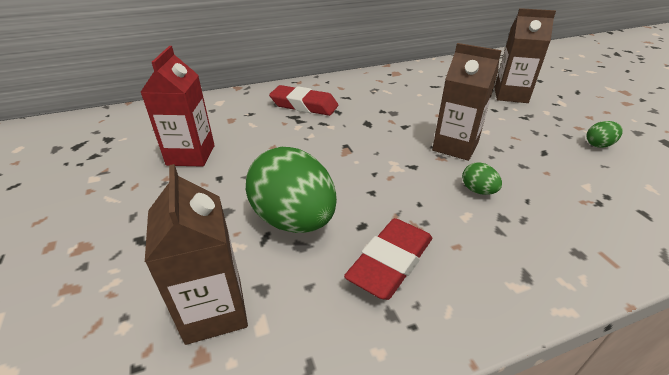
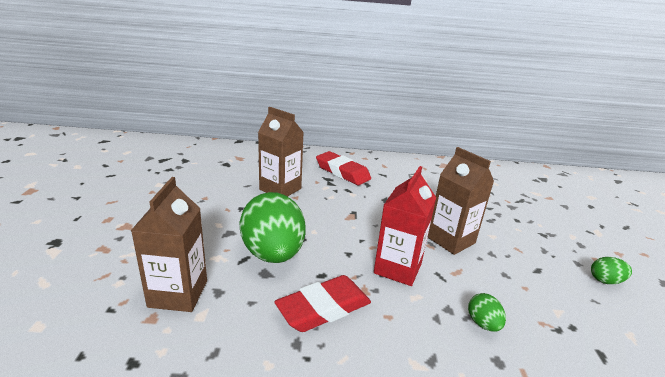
camera: 20 degrees right, 10 degrees down
(191, 155) = (232, 187): red carton -> red carton (397, 268)
(478, 190) = (442, 281): green egg -> green egg (483, 324)
(510, 95) = (545, 211): brown carton -> brown carton (280, 189)

